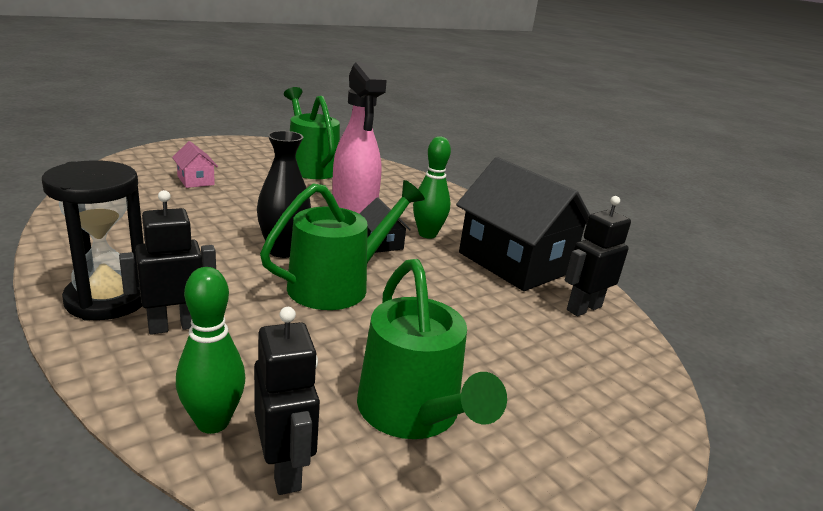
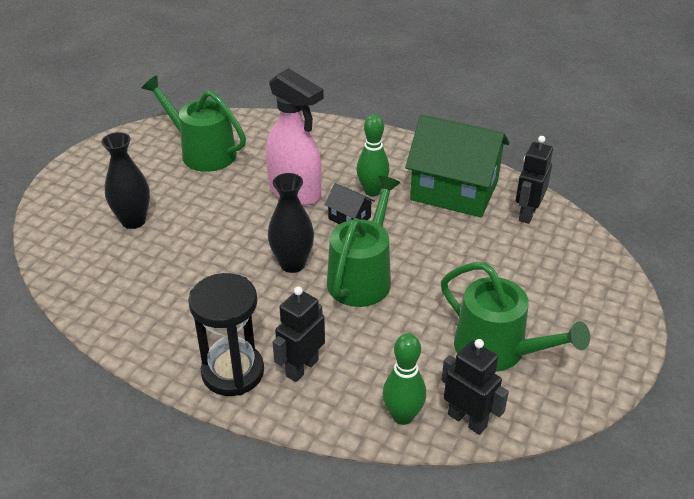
camera: 25 degrees left, 15 degrees up
(195, 180) = (133, 221): pink house -> black vase
(514, 263) = (454, 190): black house -> green house

